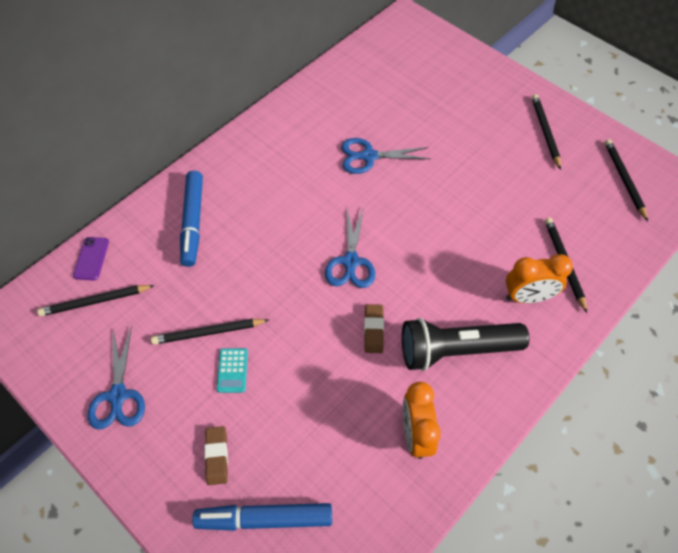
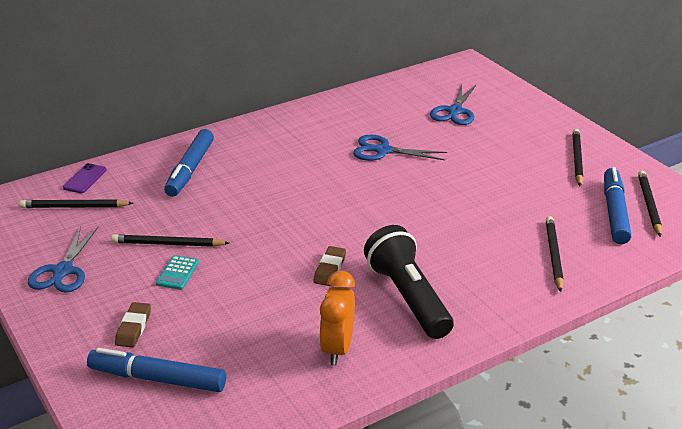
camera: 15 degrees right, 25 degrees down
(350, 261) = (330, 219): blue scissors -> blue scissors (455, 111)
(456, 350) = (407, 297): black flashlight -> black flashlight turned 60 degrees clockwise
(527, 297) = (502, 272): orange clock -> none
(598, 196) = (614, 212): none -> blue marker

